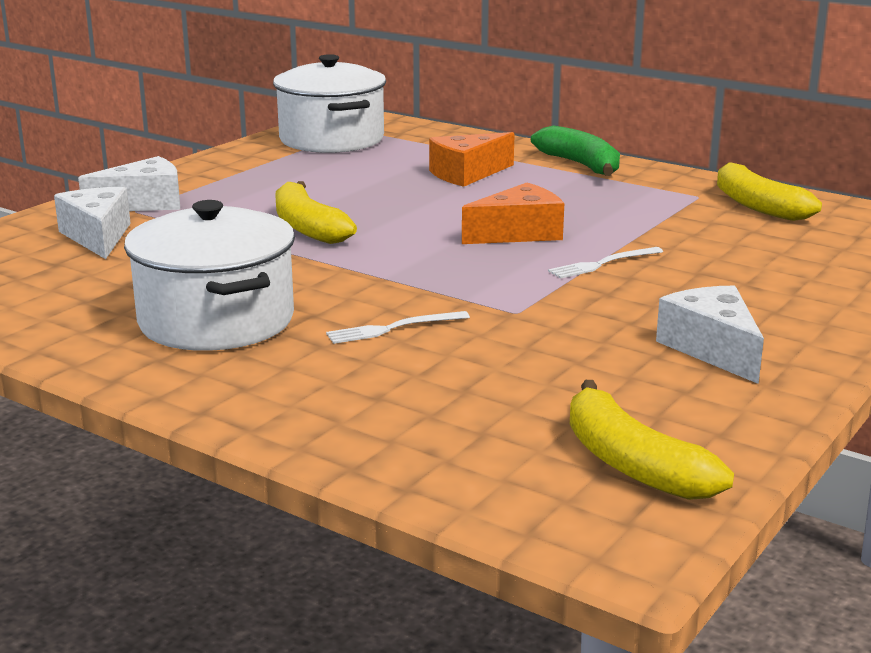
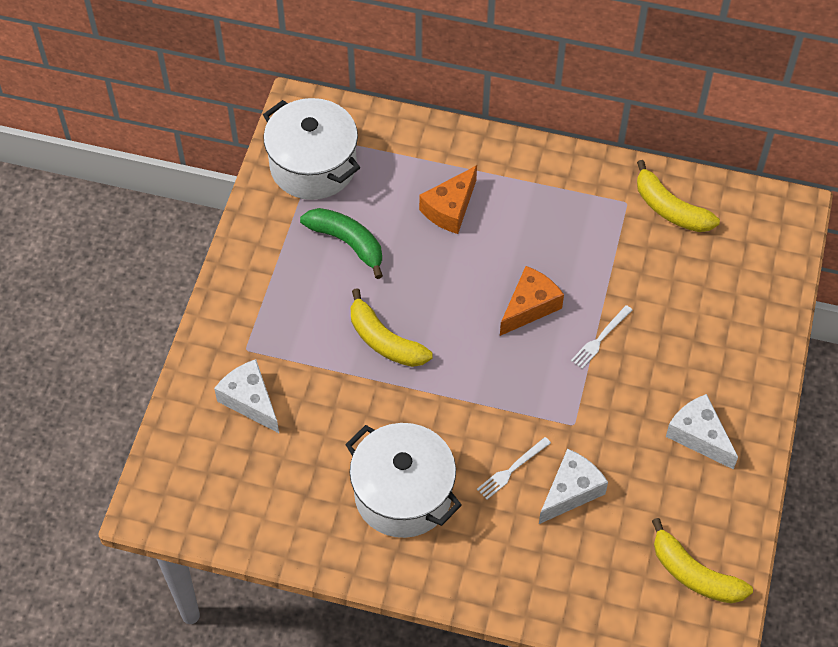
camera: 20 degrees left, 35 degrees up
(144, 203) = (245, 335): white cheese -> white cheese (571, 491)
(581, 165) = (525, 165): green banana -> green banana (347, 242)

